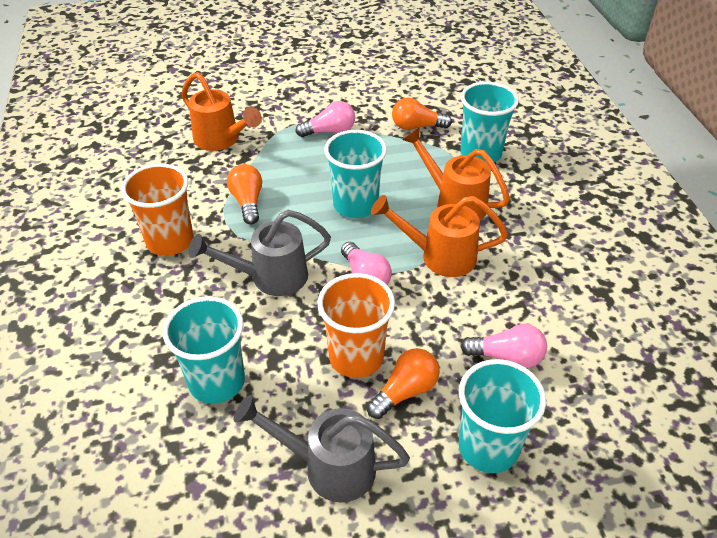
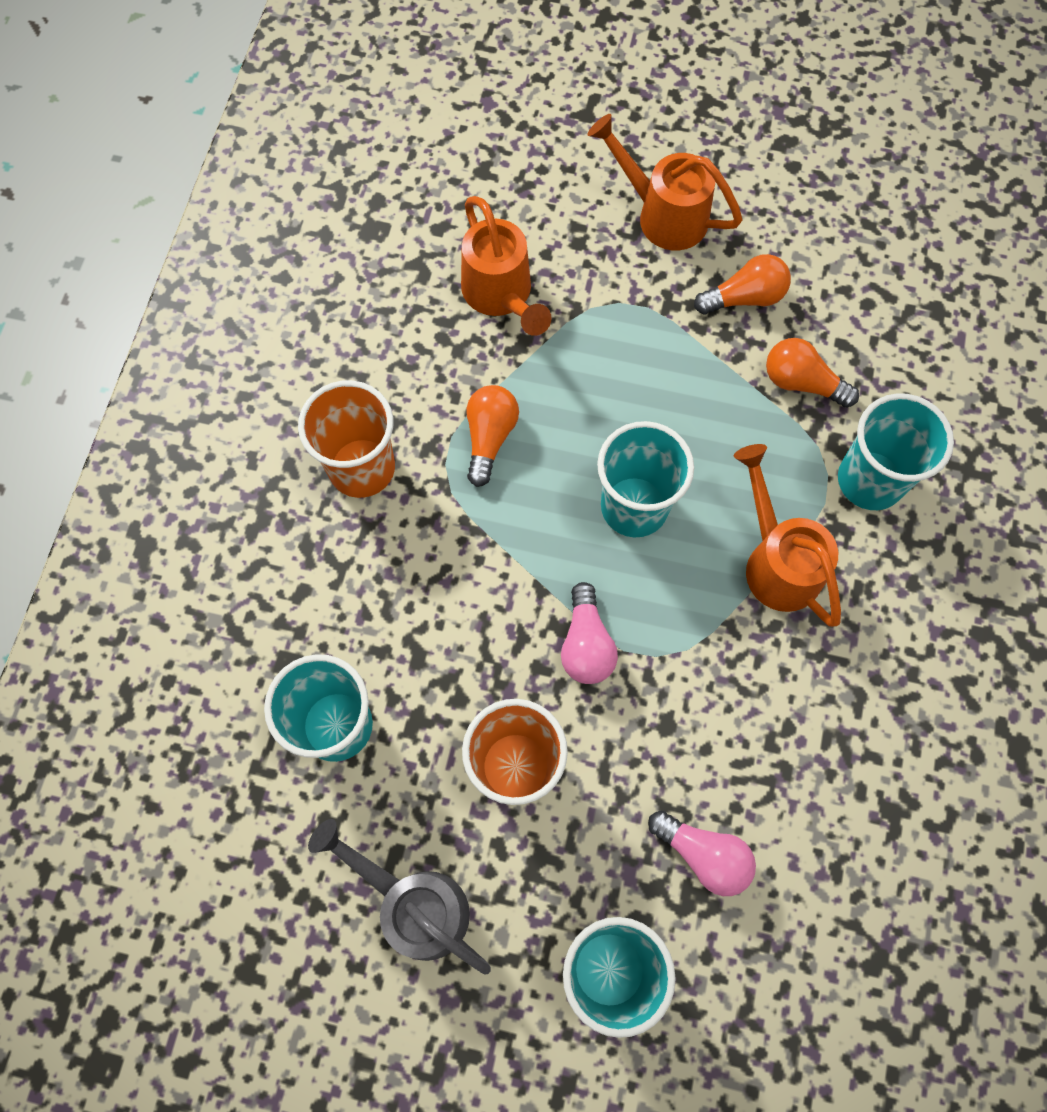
camera: 25 degrees right, 25 degrees up
(270, 277) = (464, 588): grey watering can -> none
(330, 131) = (665, 340): pink light bulb -> none
(405, 391) = (551, 845): orange light bulb -> orange light bulb (744, 298)
(439, 256) = (704, 651): orange watering can -> orange watering can (663, 215)

